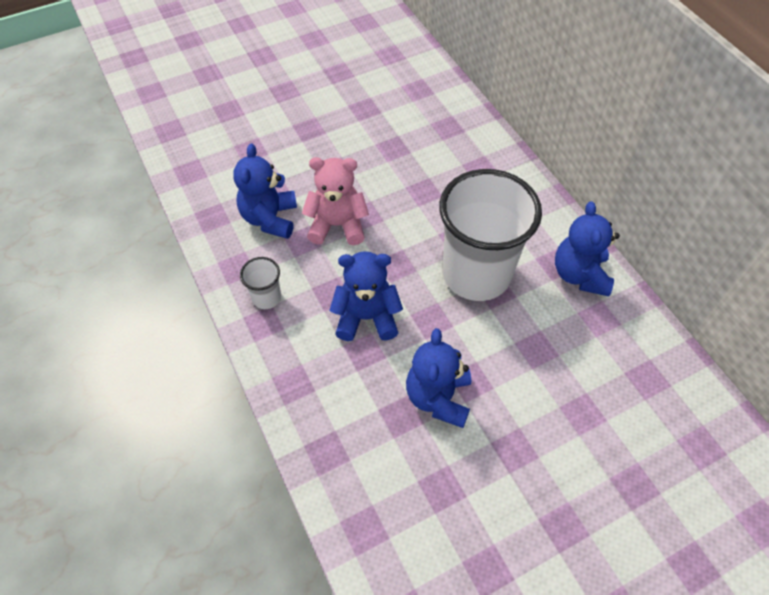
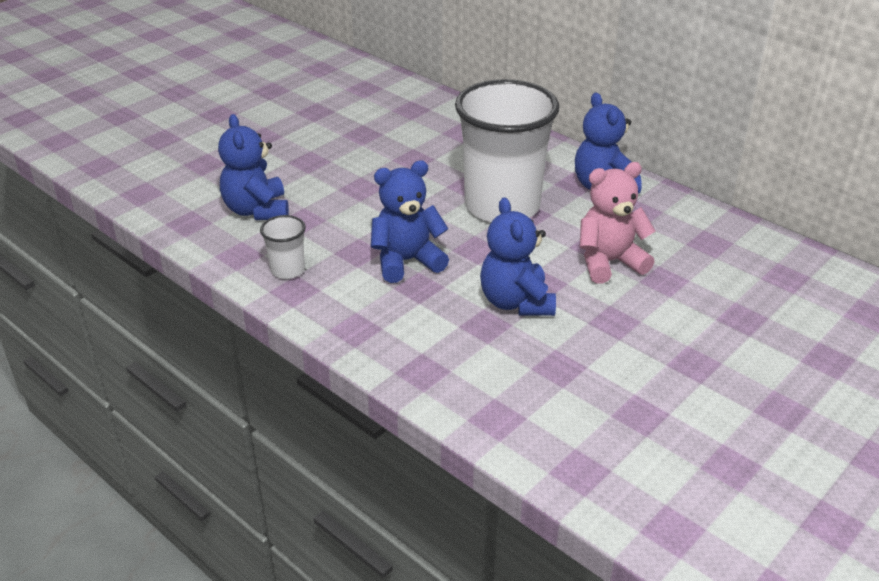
camera: 20 degrees left, 20 degrees down
(337, 225) = (335, 201): pink teddy bear -> pink teddy bear (609, 262)

